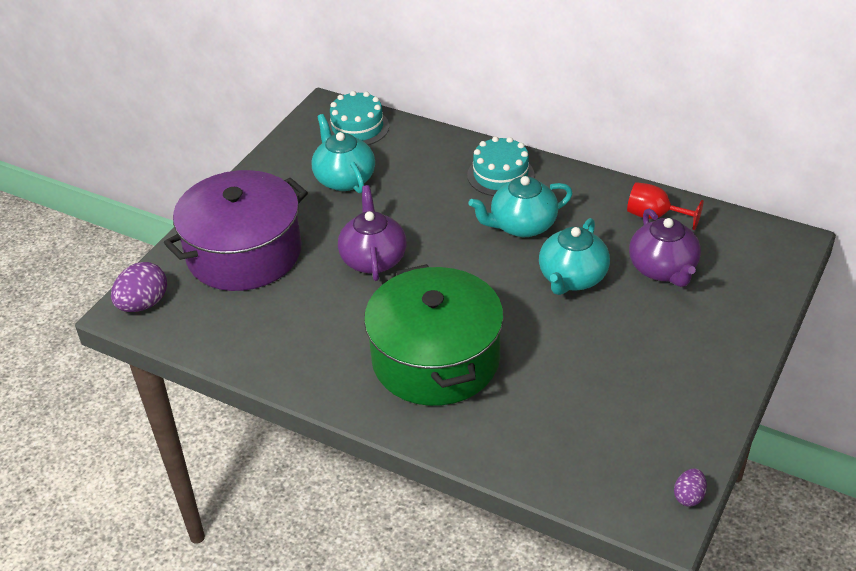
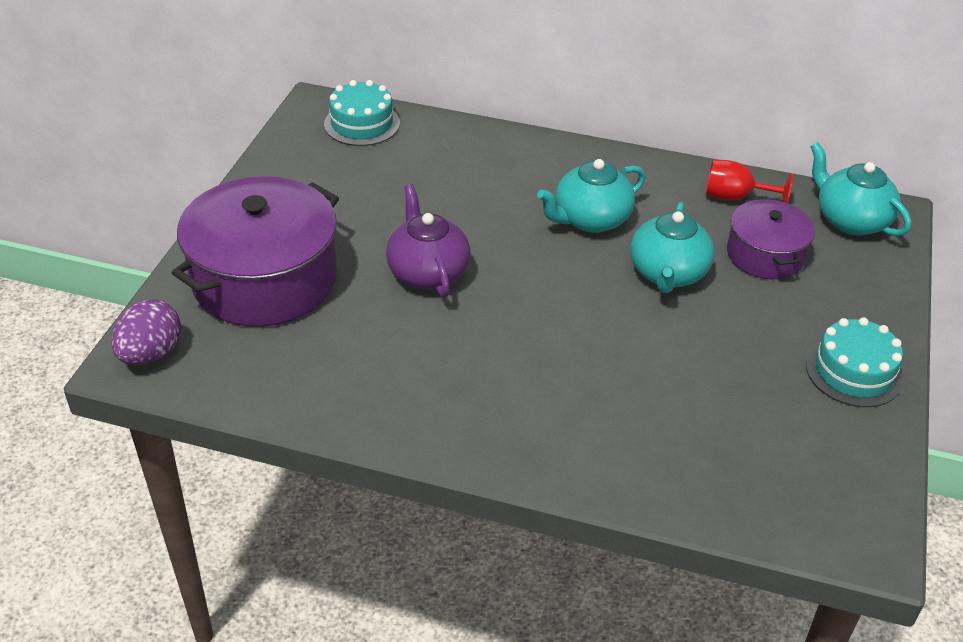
camera: 15 degrees left, 0 degrees up
(344, 179) = (364, 183): turquoise teapot -> turquoise teapot (850, 220)
(435, 359) = (540, 383): green pot -> none
(500, 175) = (547, 165): turquoise cake -> turquoise cake (853, 372)
(663, 269) = (765, 255): purple teapot -> purple pot
(689, 496) = (888, 512): purple egg -> none

